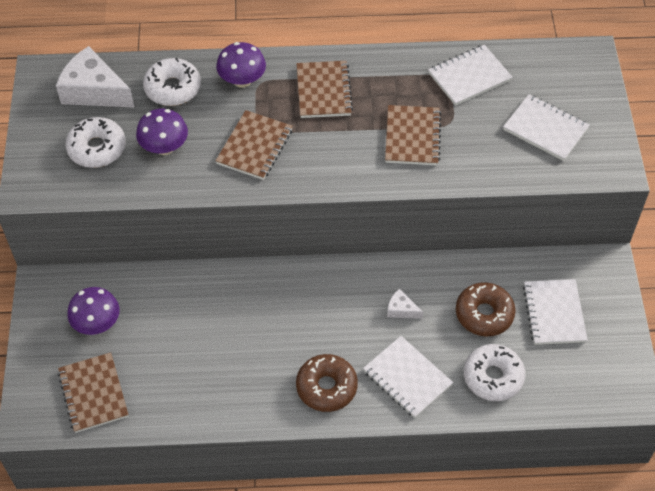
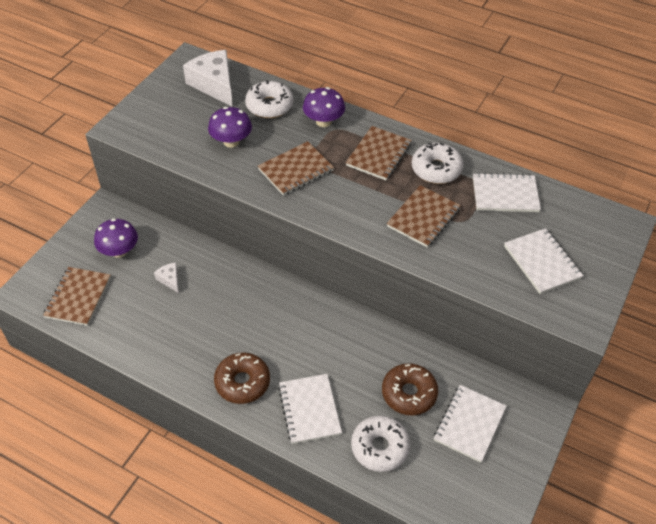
camera: 30 degrees right, 5 degrees down
(97, 148) = (185, 122): white donut -> white donut (436, 169)
(401, 310) = (344, 355): white cheese -> white cheese (170, 279)

